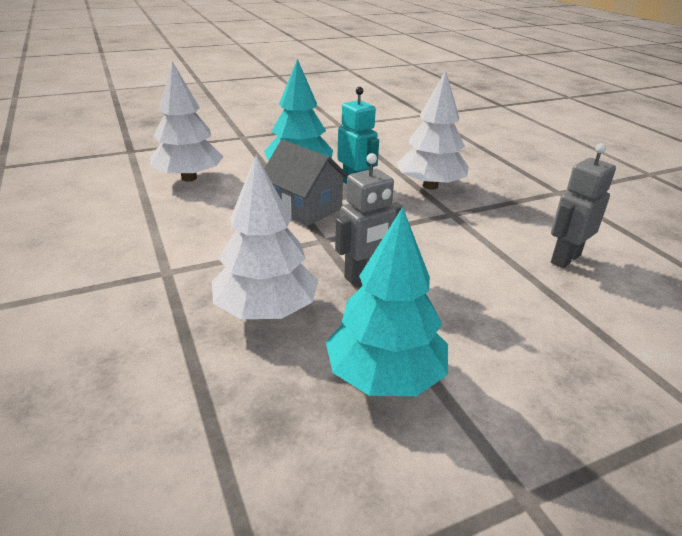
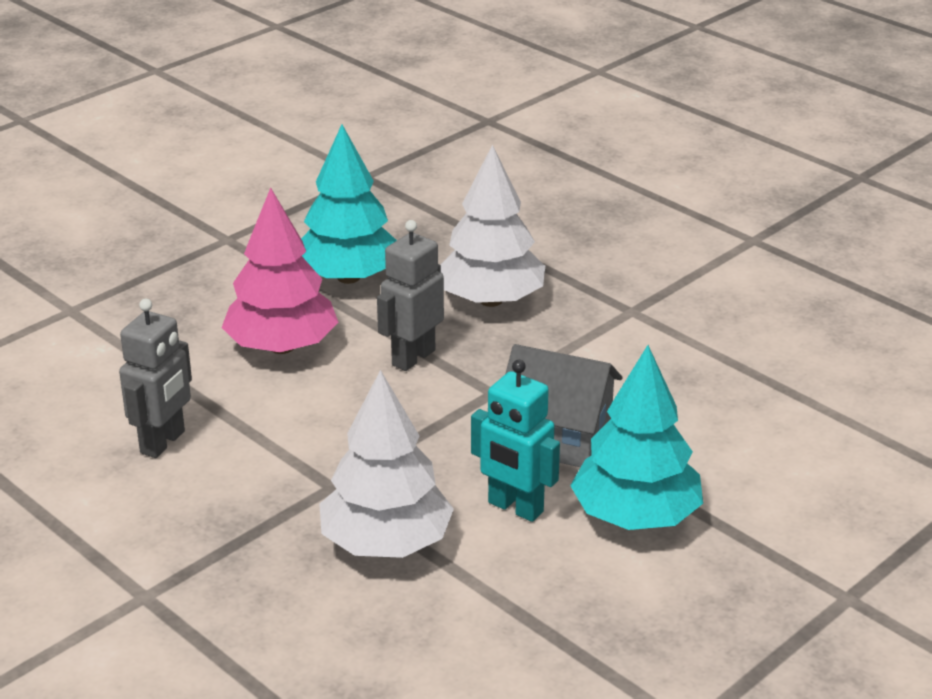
camera: 160 degrees right, 0 degrees up
(189, 178) = (792, 450): white tree -> none
(470, 311) = (281, 347): none -> pink tree

